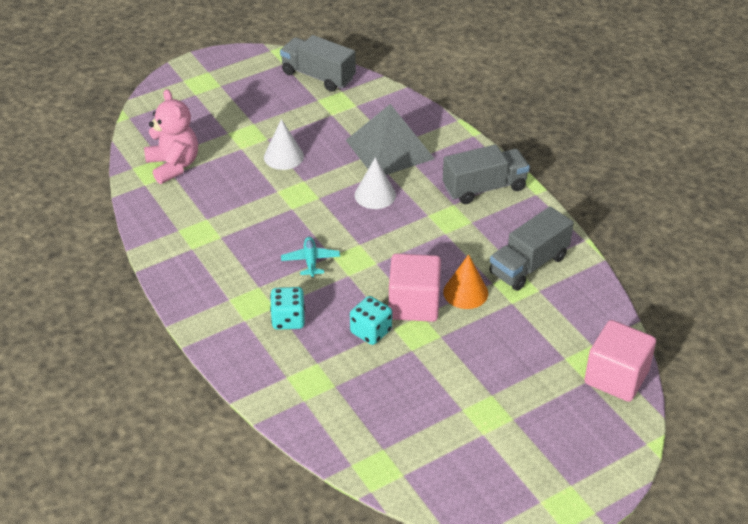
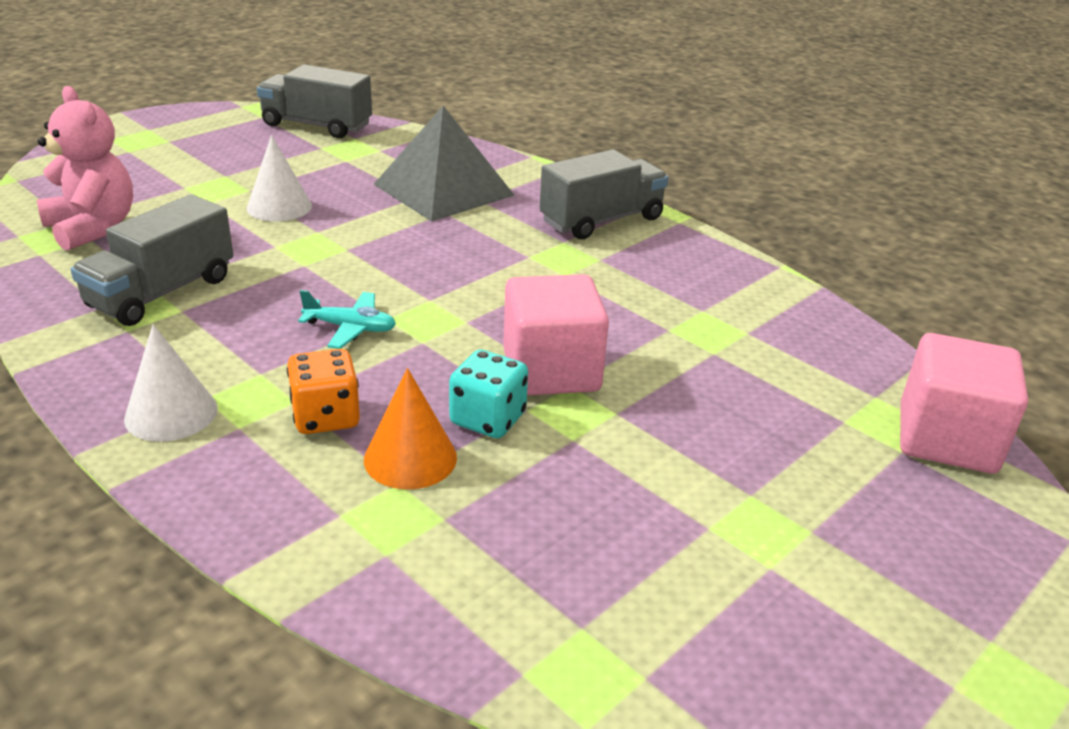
camera: 15 degrees left, 10 degrees down
(288, 319) = (326, 417): turquoise dice -> orange dice
(310, 261) = (350, 328): turquoise plane -> turquoise plane turned 120 degrees clockwise
(375, 195) = (437, 239): white cone -> white cone (171, 413)
(465, 292) = (631, 346): orange cone -> orange cone (410, 458)
(528, 265) = (714, 302): grey truck -> grey truck (162, 292)

